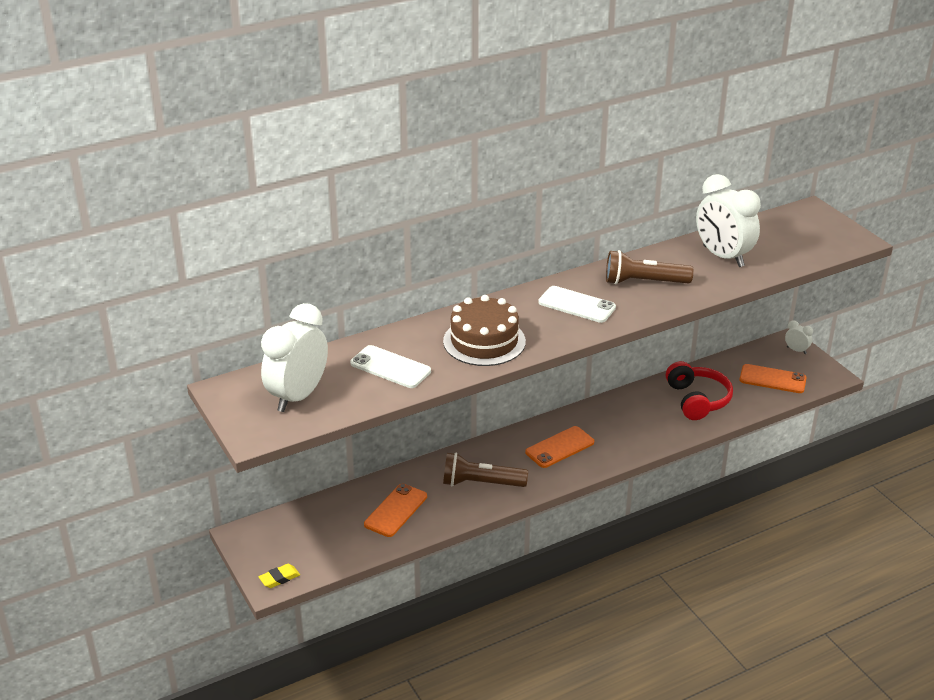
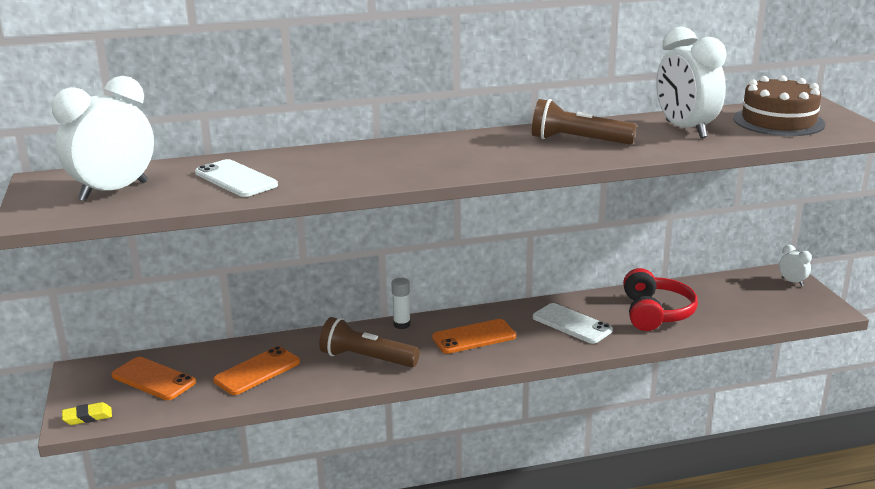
camera: 15 degrees right, 10 degrees down
(484, 341) = (358, 169): brown cake -> brown cake (778, 121)
(493, 443) = (402, 324): none -> white glue stick
(576, 305) = (487, 151): white phone -> white phone (572, 324)
(772, 379) = (754, 304): orange phone -> orange phone (153, 379)

